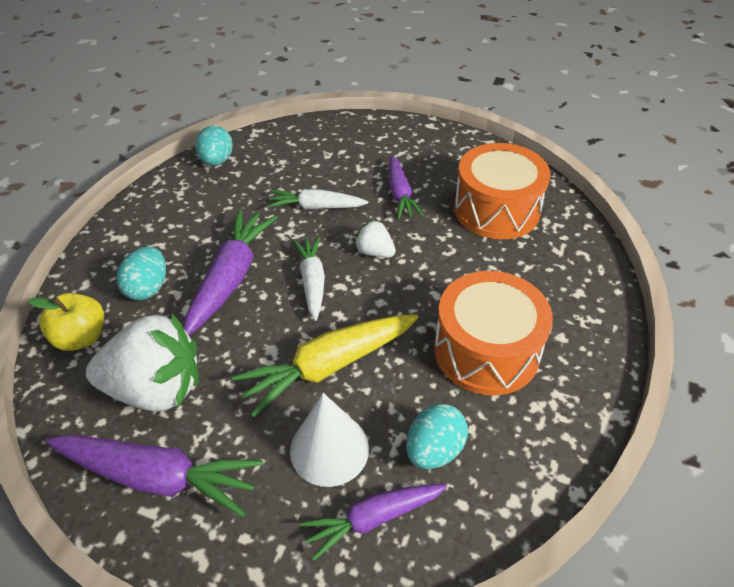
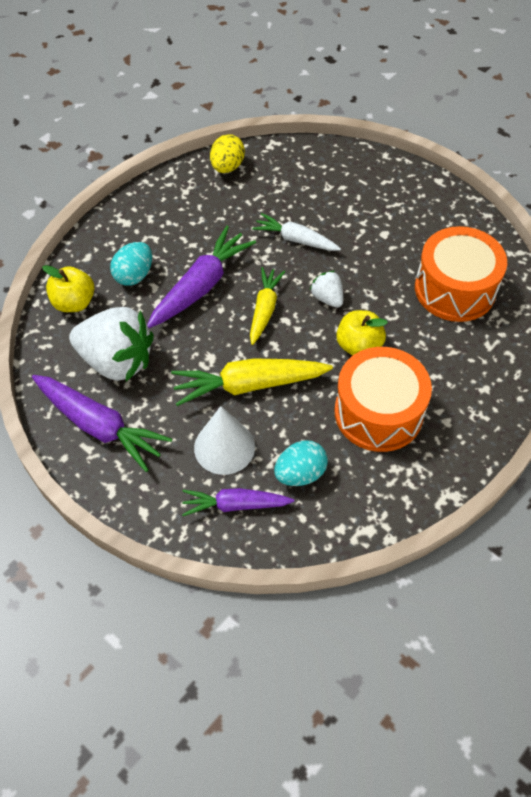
camera: 20 degrees right, 10 degrees up
(217, 161) = (227, 167): turquoise egg -> yellow egg
(312, 282) = (264, 309): white carrot -> yellow carrot
(400, 194) = (375, 248): purple carrot -> none
(430, 289) = (358, 346): none -> yellow apple

